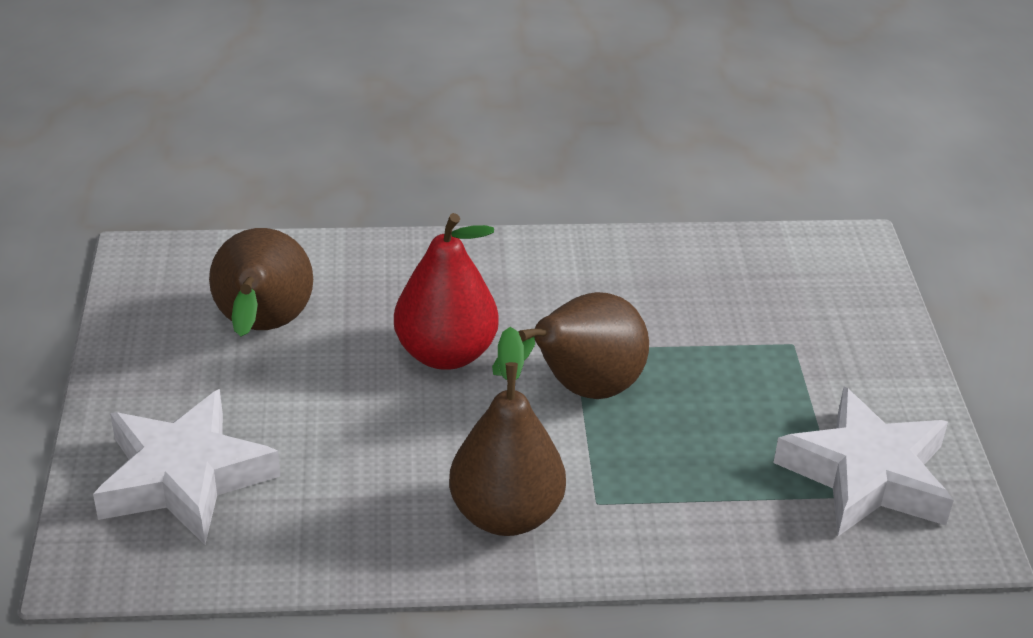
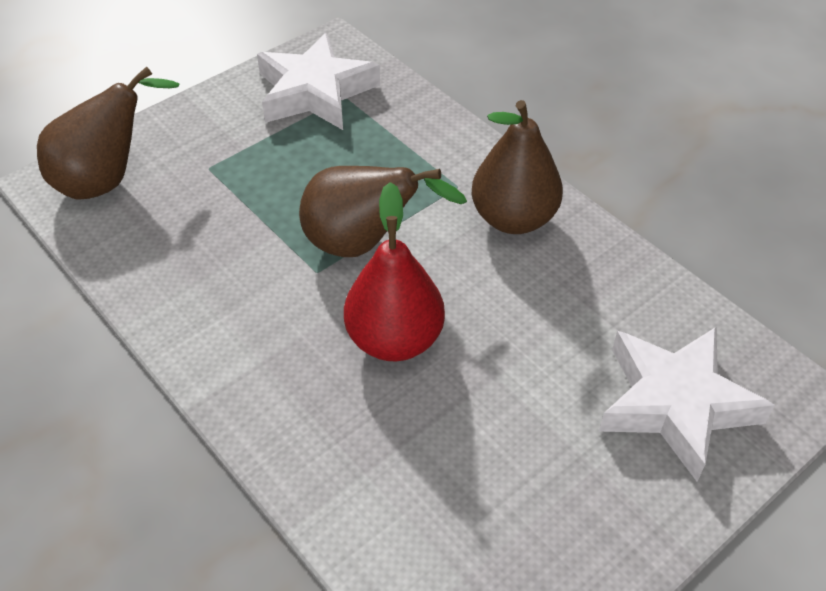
camera: 125 degrees left, 10 degrees up
(262, 328) = (483, 483): brown pear -> brown pear (107, 180)

